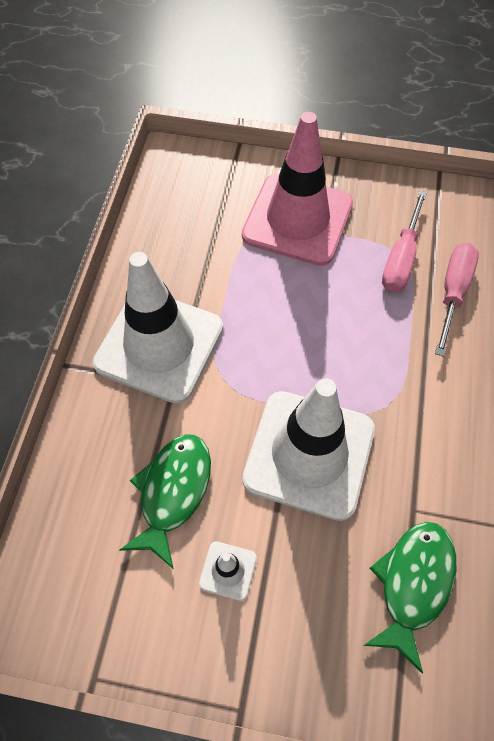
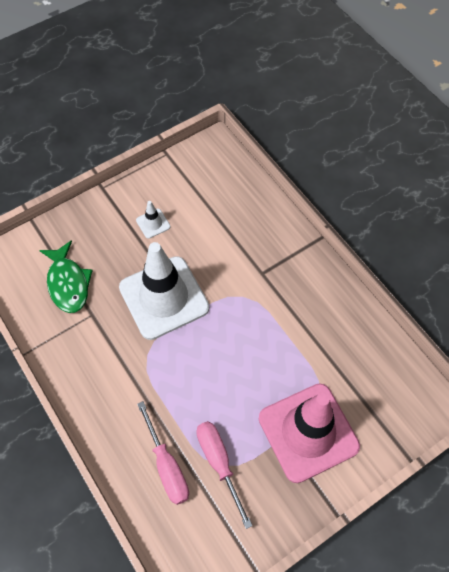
camera: 135 degrees right, 0 degrees up
(159, 345) = (291, 284): white traffic cone -> none
(173, 492) = (208, 230): green fish -> none

